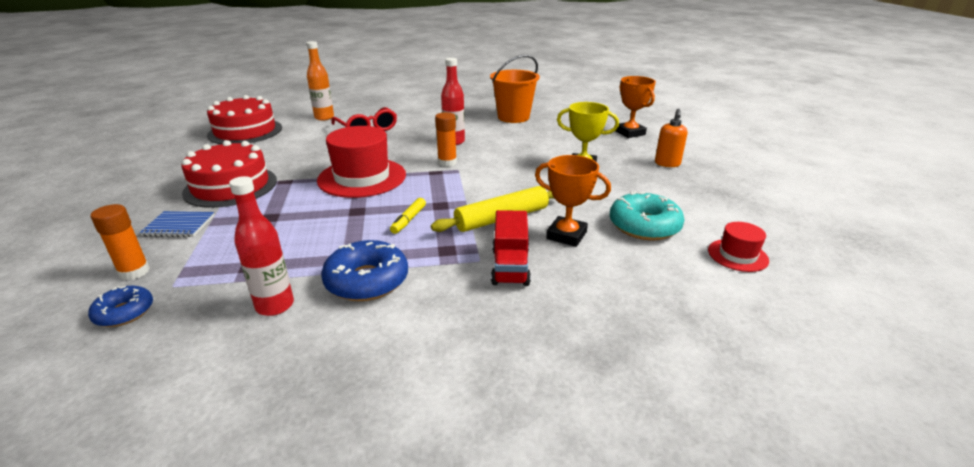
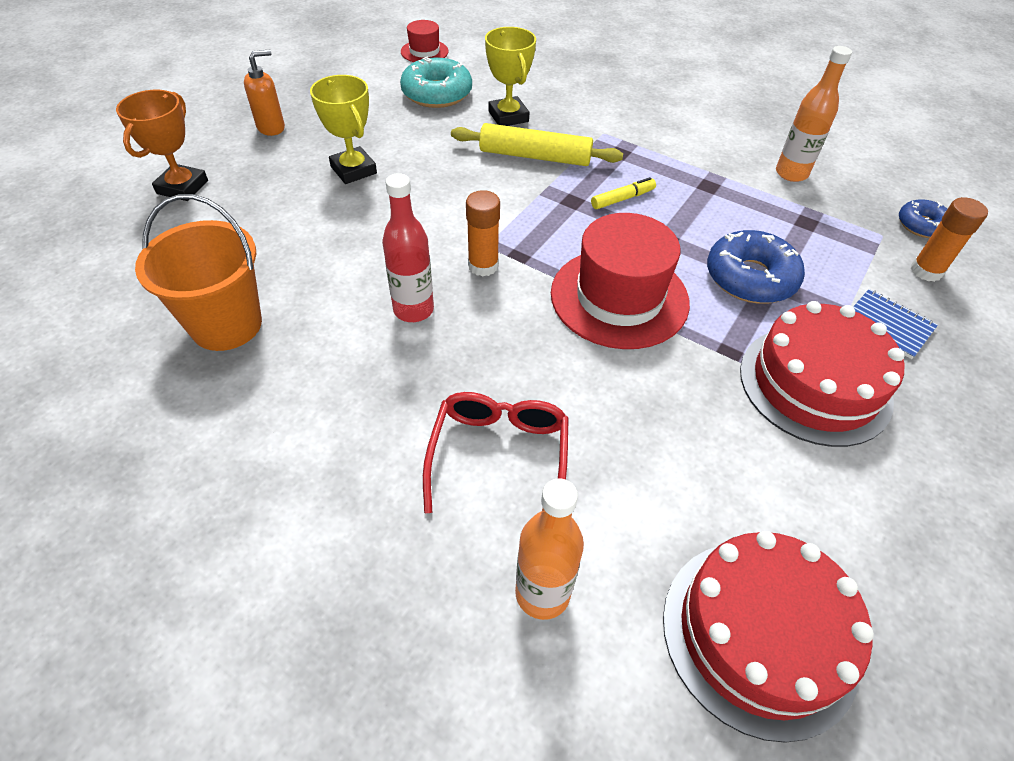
camera: 140 degrees left, 20 degrees up
(275, 305) = (791, 173): red bottle -> orange bottle
(367, 281) = (707, 159): blue donut -> blue donut (750, 278)
(510, 266) = (587, 117): red truck -> none
(566, 235) = (508, 116): orange trophy -> yellow trophy

